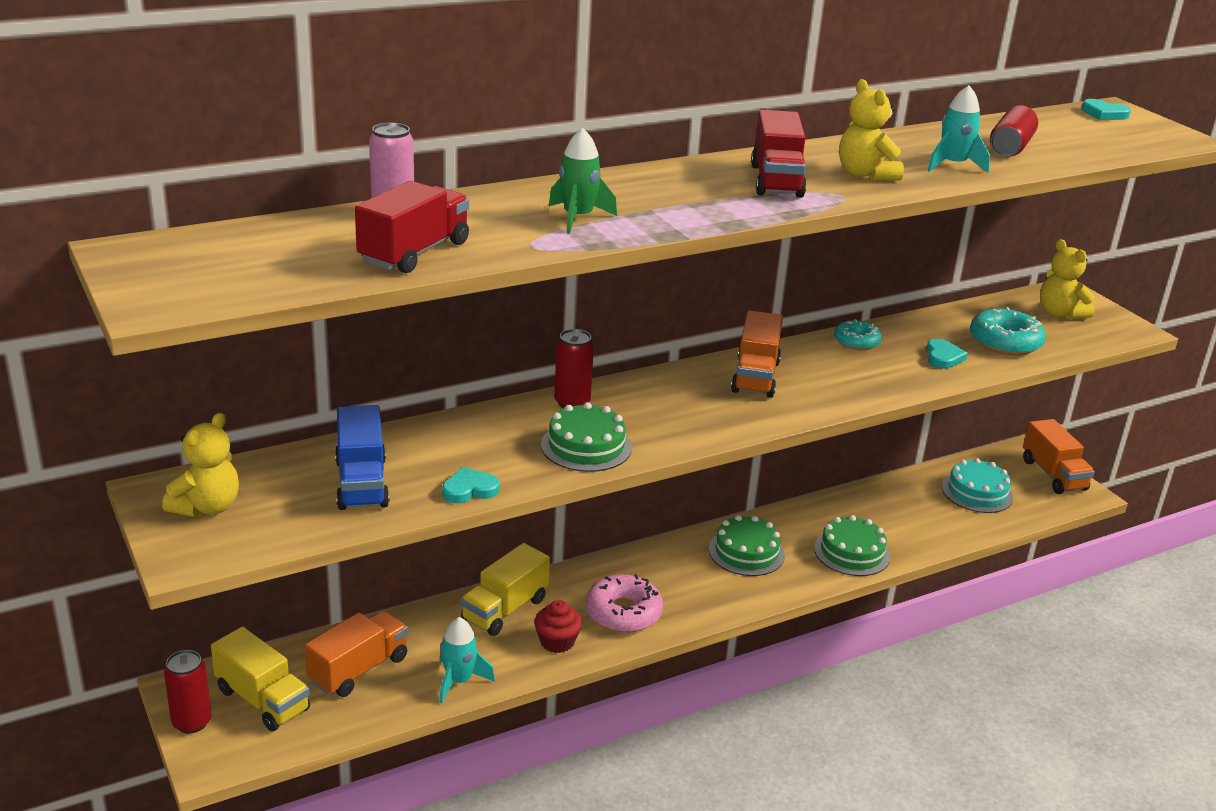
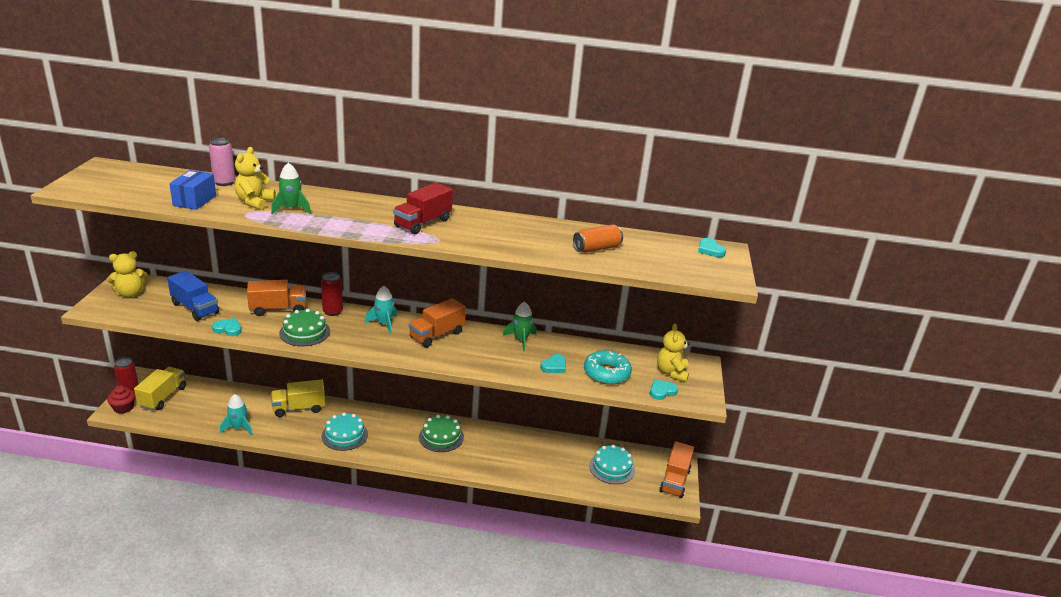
camera: 35 degrees right, 0 degrees up
(262, 700) = (163, 397): yellow truck -> yellow truck turned 150 degrees counterclockwise
(358, 669) = (210, 403): orange truck -> orange truck (278, 309)
(362, 483) = (195, 308): blue truck -> blue truck turned 75 degrees counterclockwise
(414, 252) = (194, 200): red truck -> blue box
(557, 642) = (299, 432): red cupcake -> red cupcake (123, 408)
(623, 613) = (344, 435): pink donut -> turquoise cake
(851, 552) = (494, 463): green cake -> none
(856, 342) = (521, 340): turquoise donut -> green rocket
(865, 175) = (476, 235): yellow teddy bear -> yellow teddy bear (255, 202)
(953, 165) = (538, 246): turquoise rocket -> turquoise rocket (384, 324)
(1010, 148) = (597, 248): red can -> orange can
(1086, 338) = (662, 391): none -> turquoise heart

